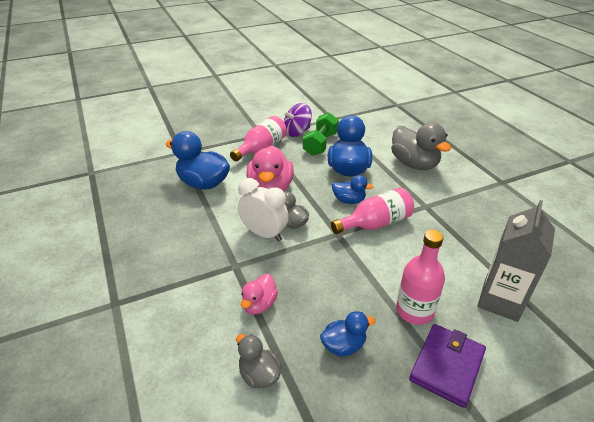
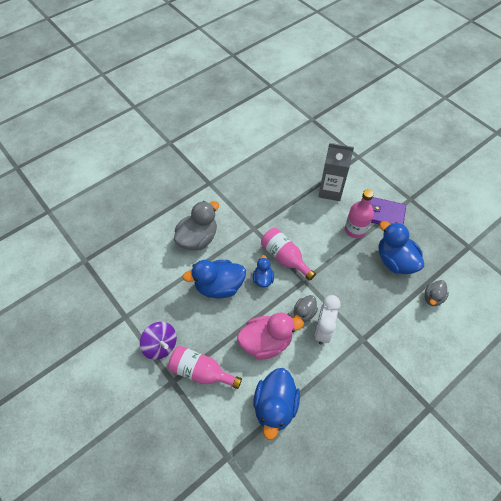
camera: 105 degrees left, 20 degrees up
(259, 304) = (388, 312): pink duck -> none
(320, 144) = (180, 317): green dumbbell -> none
(343, 345) = (395, 261): blue duck -> blue duck, size x1.83

